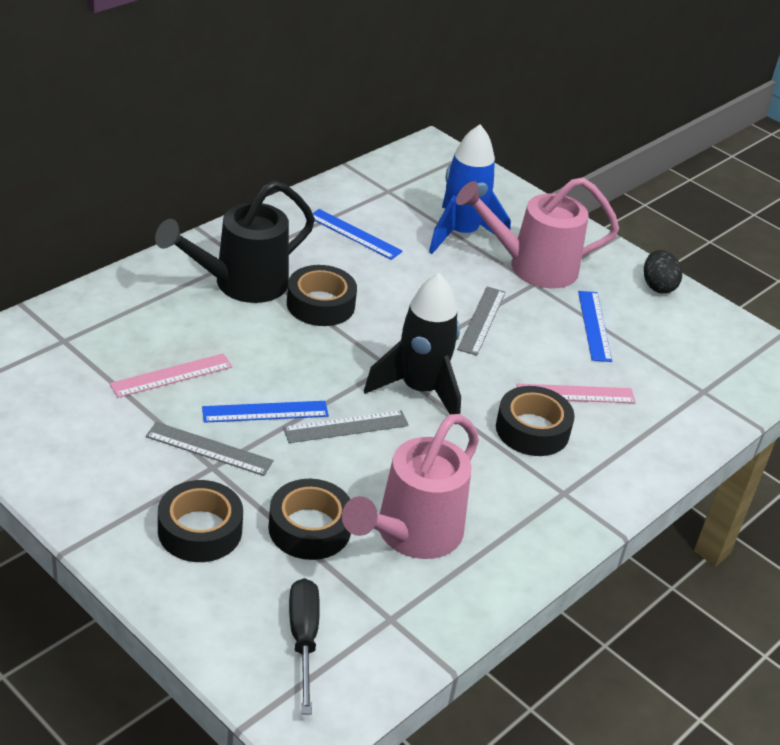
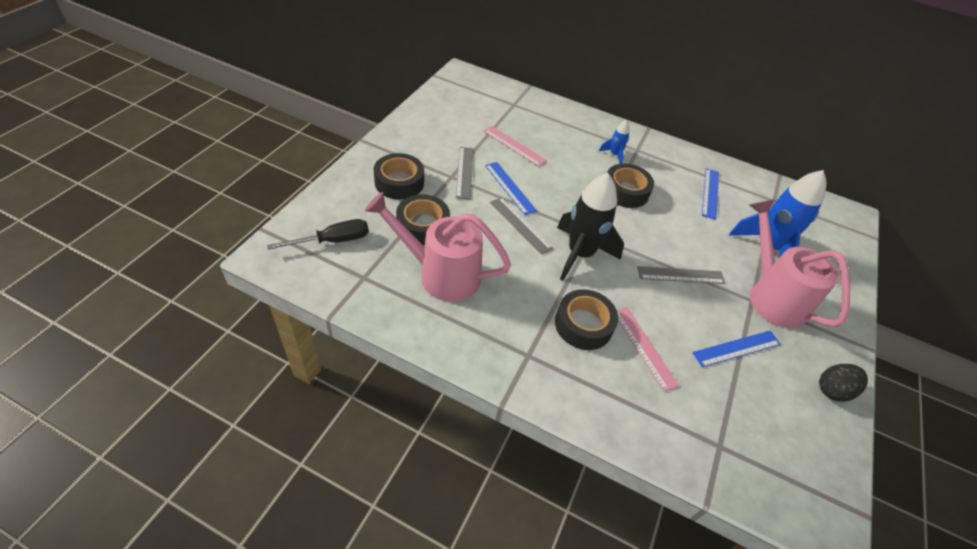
camera: 70 degrees right, 10 degrees up
(241, 284) = (614, 155): black watering can -> blue rocket

